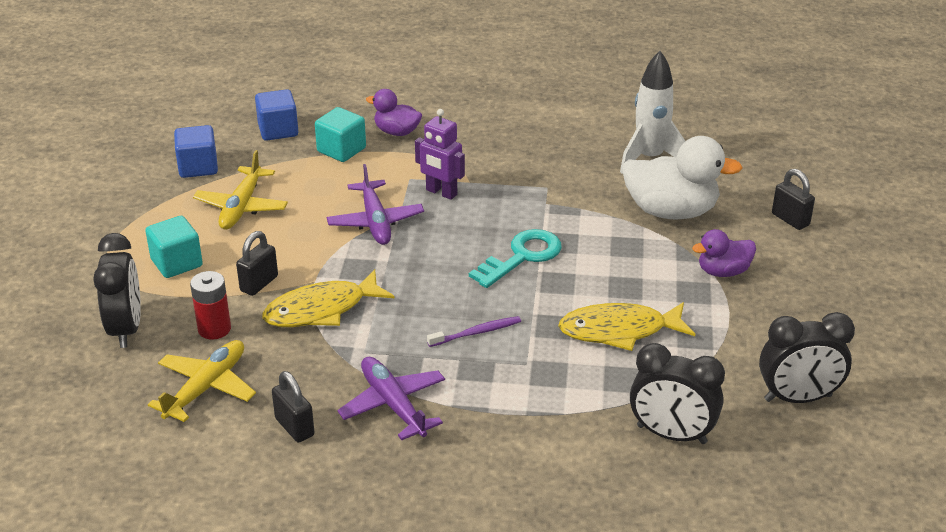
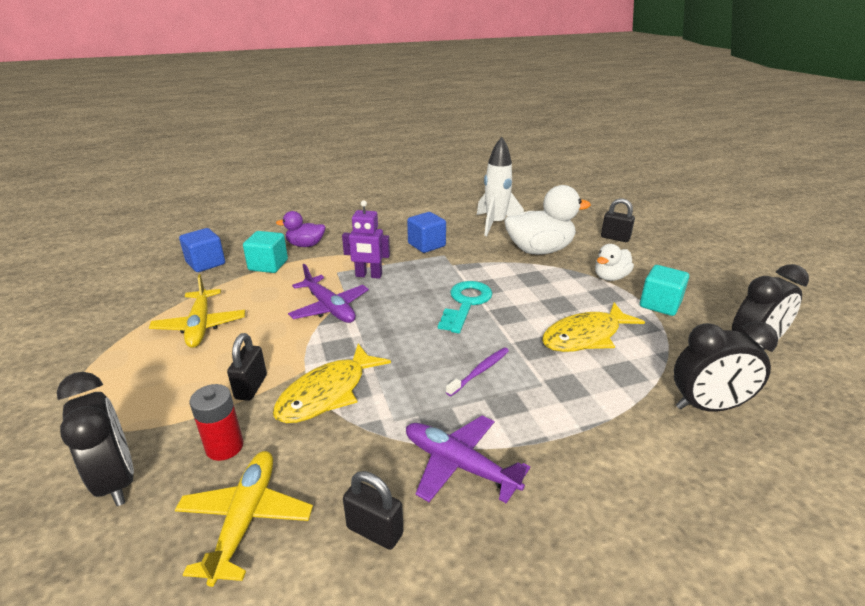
camera: 25 degrees left, 5 degrees down
(176, 263) = (153, 392): turquoise cube -> turquoise cube (660, 304)
(198, 167) = (143, 304): blue cube -> blue cube (426, 245)
(723, 271) = (610, 277): purple duck -> white duck

